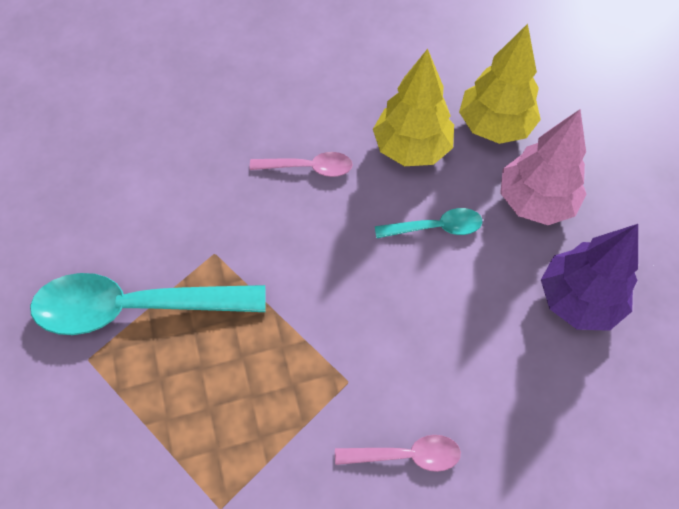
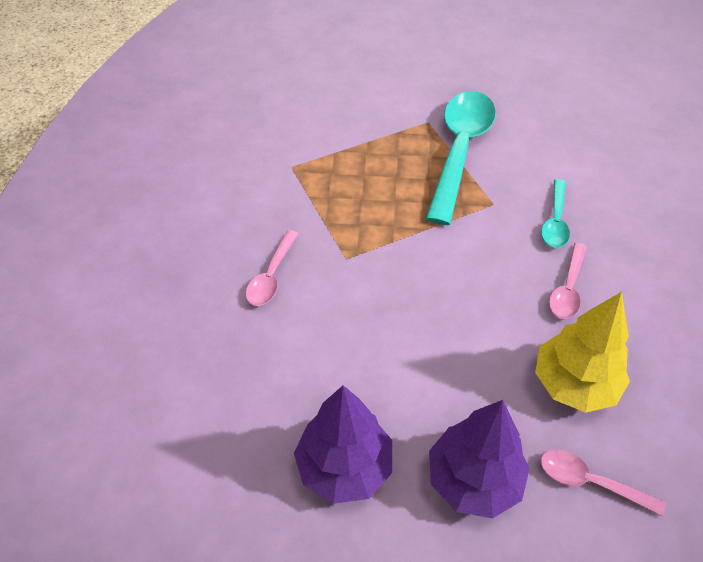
camera: 110 degrees right, 10 degrees down
(436, 227) = (469, 371): turquoise spoon -> turquoise spoon (555, 221)
(494, 126) = (590, 482): yellow tree -> pink spoon
(535, 201) = (473, 480): pink tree -> purple tree

